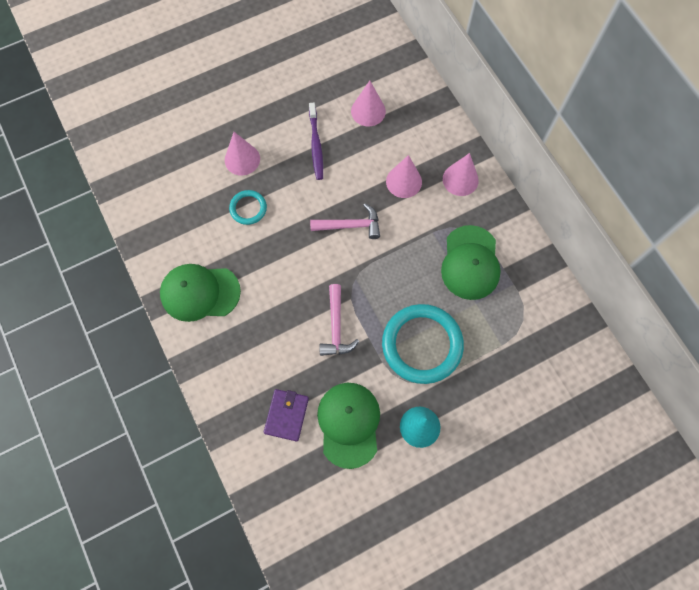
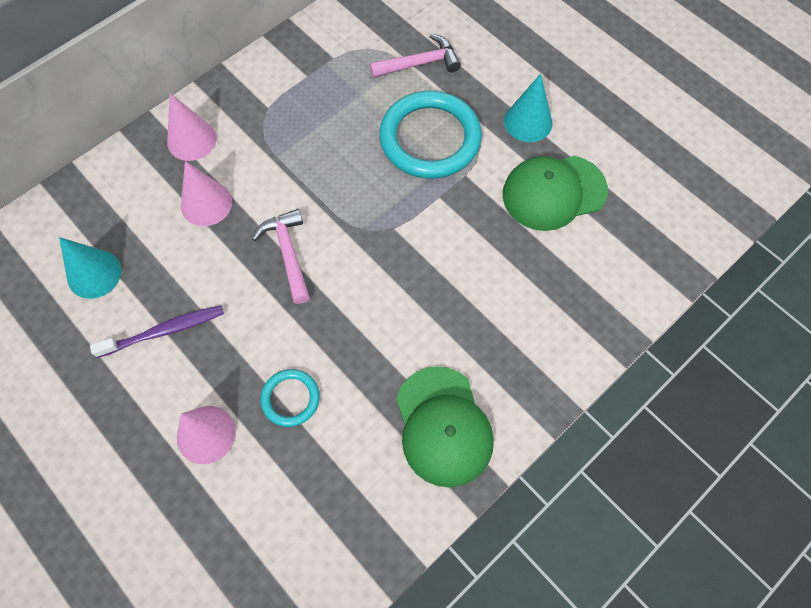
camera: 105 degrees left, 5 degrees down
(286, 415) = (570, 263): purple wallet -> none
(336, 327) = (437, 235): pink hammer -> pink hammer (420, 63)
(368, 111) = (94, 274): pink cone -> turquoise cone
(470, 263) = (309, 109): green cap -> none

